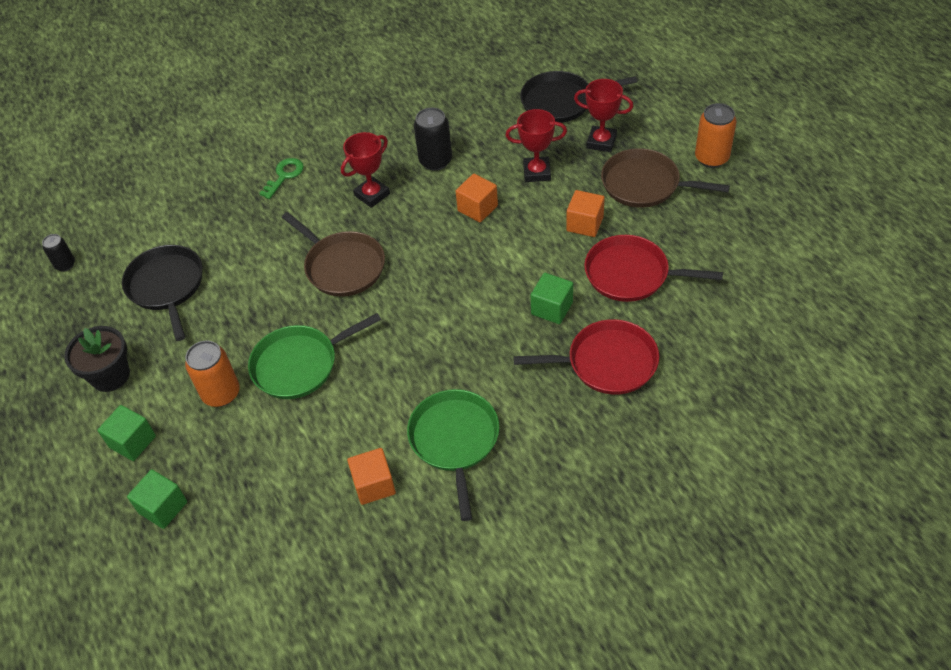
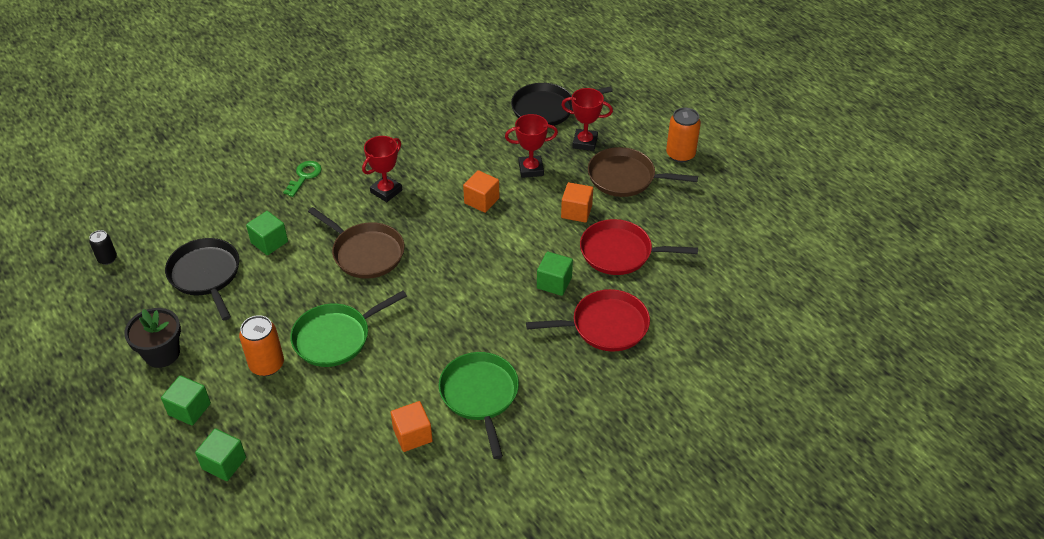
camera: 10 degrees left, 5 degrees down
(239, 251) = (269, 242): none -> green cube
(435, 161) = (440, 161): black can -> none

